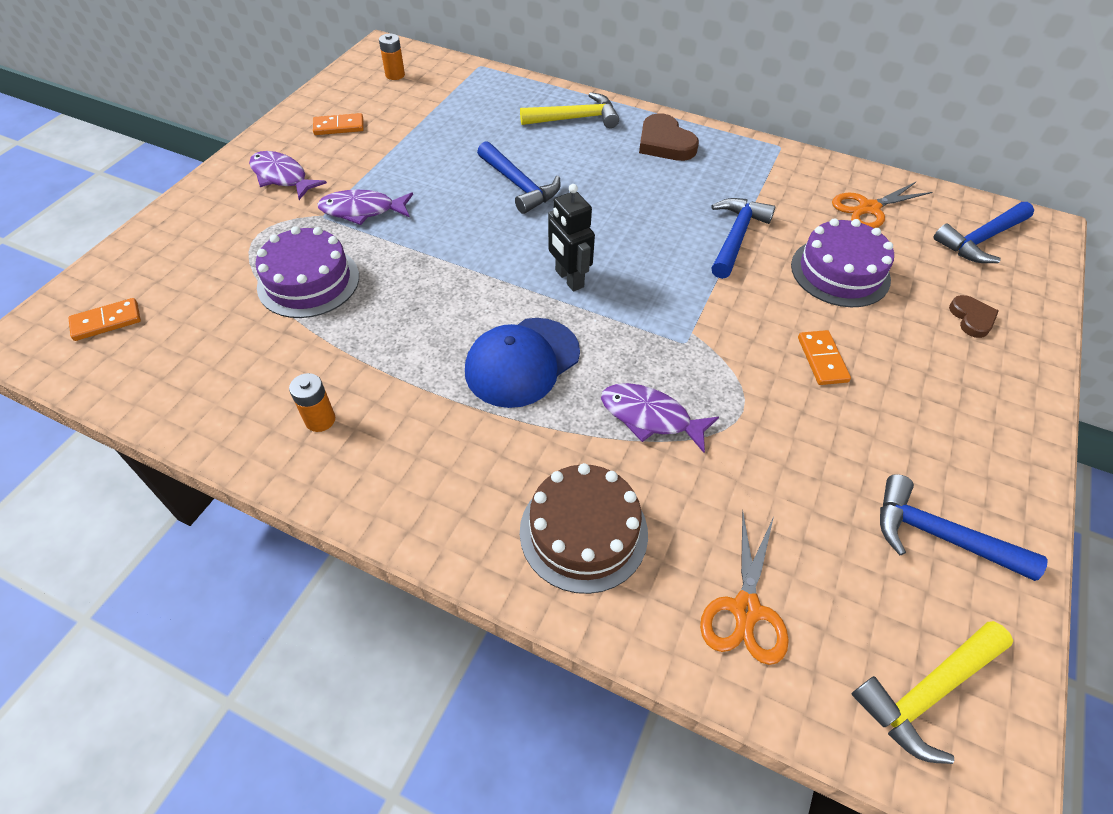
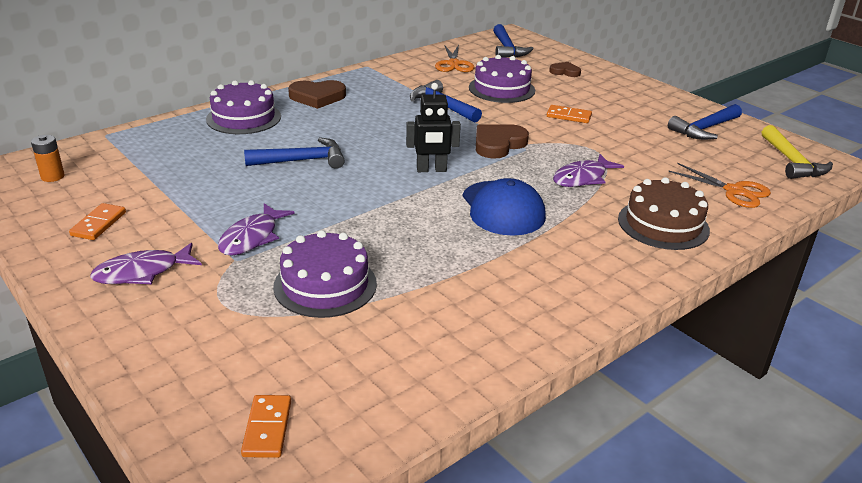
camera: 65 degrees left, 20 degrees down
(320, 420) = (504, 309): orange battery -> none
(575, 118) = (243, 118): yellow hammer -> purple cake
(677, 314) = (498, 144): none -> brown heart

